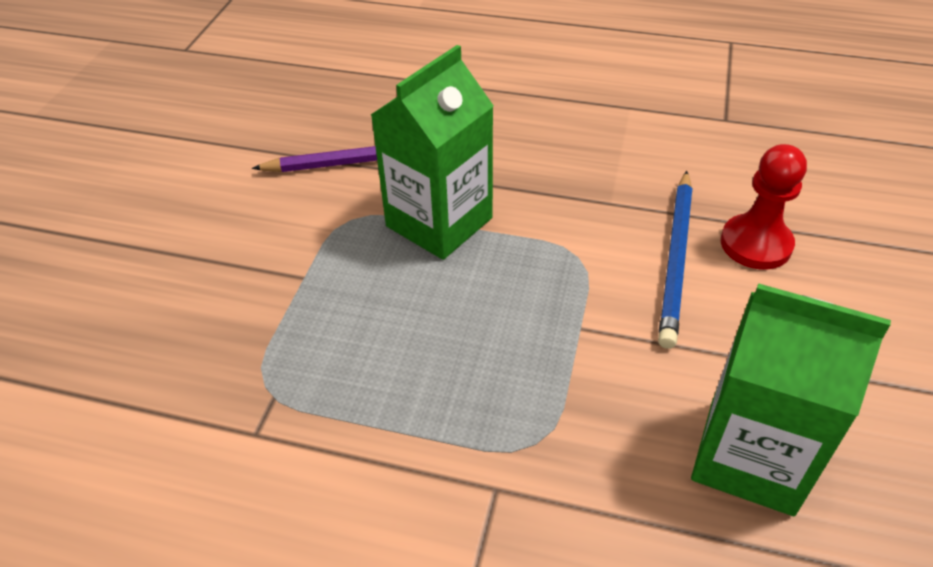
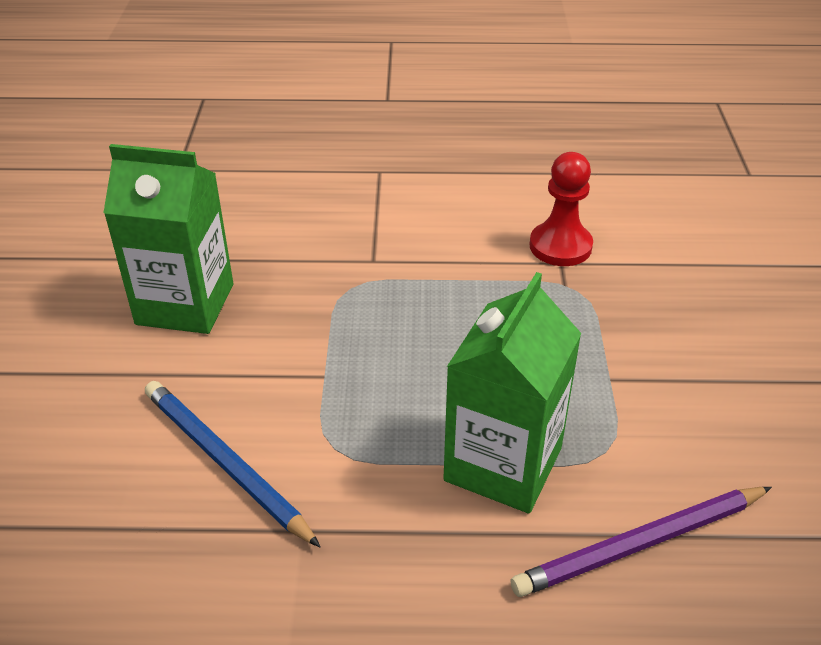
camera: 165 degrees right, 5 degrees down
(676, 259) = (225, 463): blue pencil -> blue pencil turned 45 degrees counterclockwise
(756, 244) = (128, 499): red pawn -> red pawn (560, 246)

